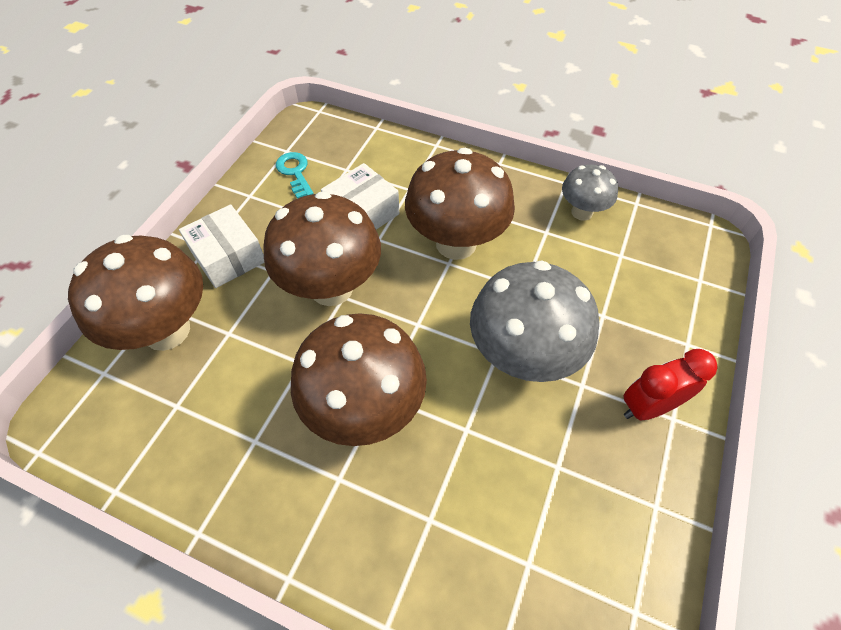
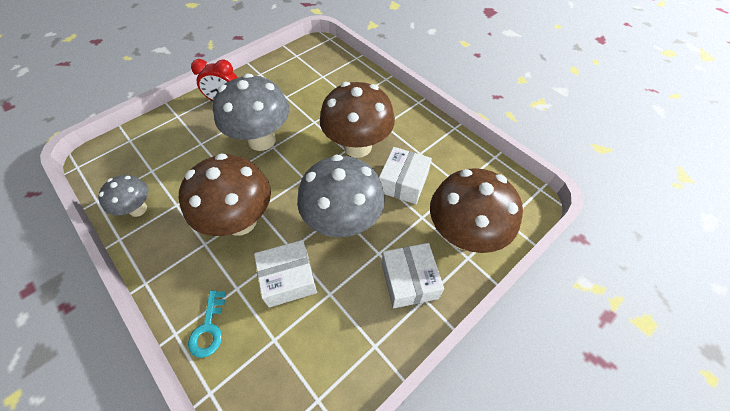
camera: 155 degrees left, 0 degrees up
(268, 374) = (403, 182): none -> white box
(295, 172) = (322, 358): turquoise key -> turquoise key (209, 328)
(331, 288) = (343, 222): brown mushroom -> grey mushroom

